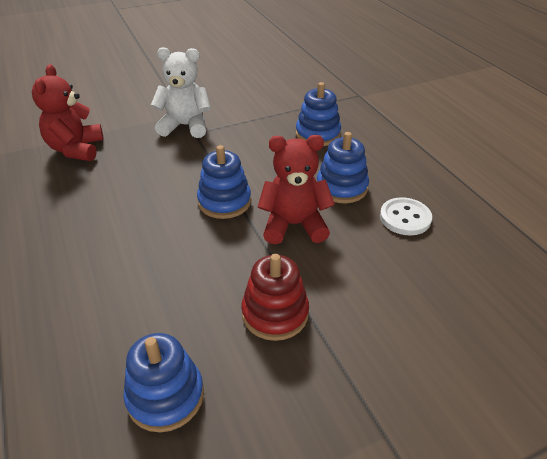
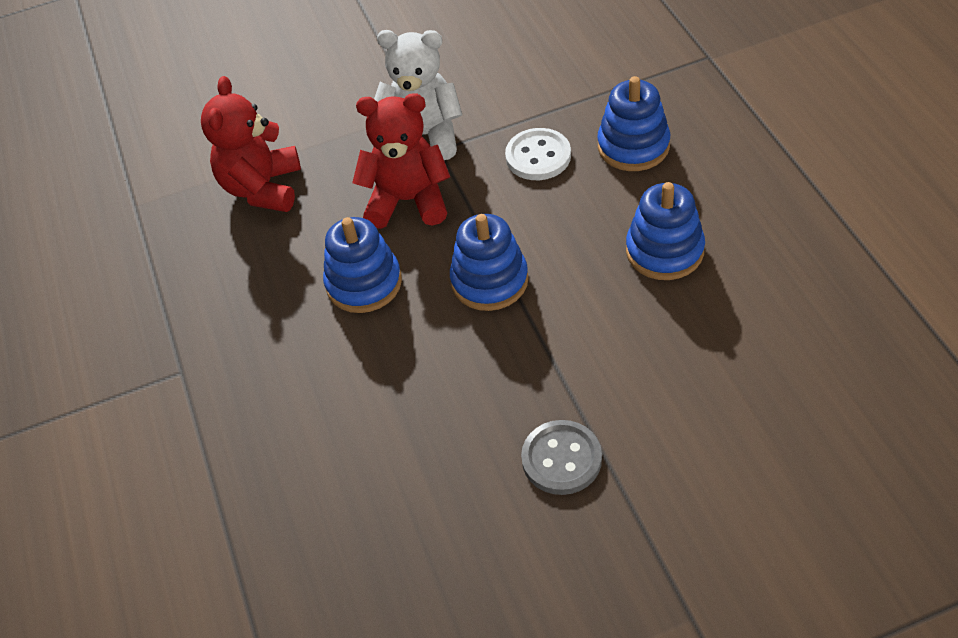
camera: 10 degrees right, 10 degrees up
(165, 396) = (428, 568): blue stacking toy -> blue stacking toy (364, 283)
(275, 313) = (561, 459): red stacking toy -> grey button
(294, 225) = (590, 319): red teddy bear -> red teddy bear (408, 201)
(405, 218) = (755, 305): white button -> white button (538, 156)

